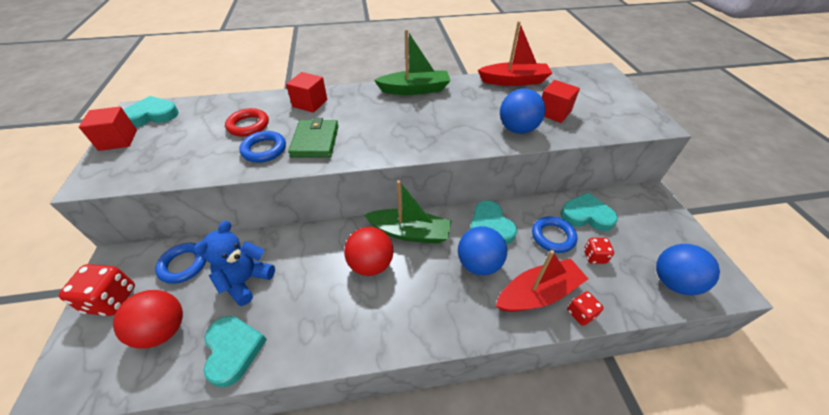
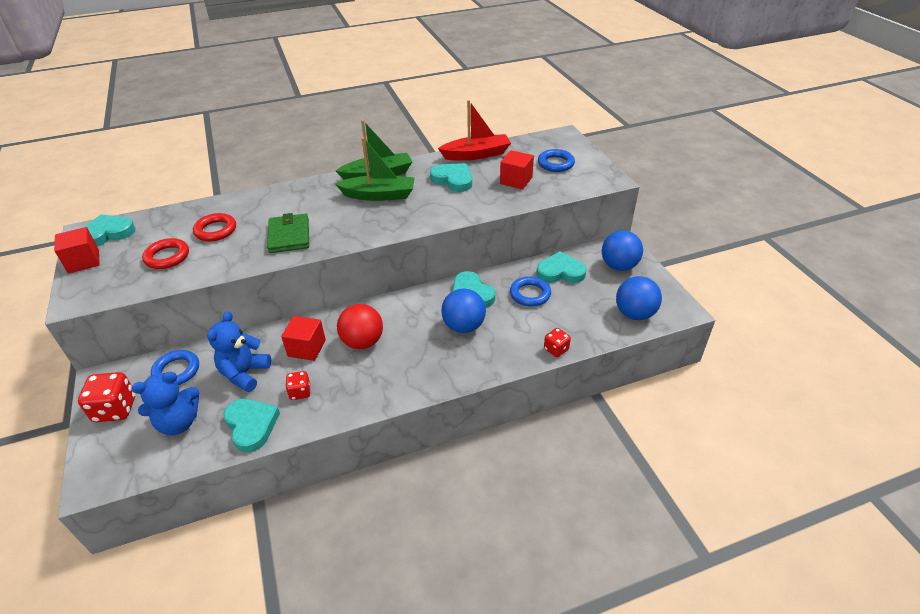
camera: 10 degrees left, 5 degrees down
(163, 330) = (179, 423): red ball -> blue teddy bear
(194, 147) = (167, 257): none -> red ring
(264, 149) = (240, 250): blue ring -> blue ring (555, 163)
(310, 103) = (272, 201): red cube -> red cube (306, 348)
(410, 232) = (395, 311): green boat -> green boat (379, 195)
(488, 103) = (453, 180): none -> turquoise heart
(517, 129) = (482, 200): blue ball -> blue ball (619, 266)
(538, 293) = (519, 340): red boat -> none
(594, 256) = (567, 304): red dice -> red dice (300, 392)

